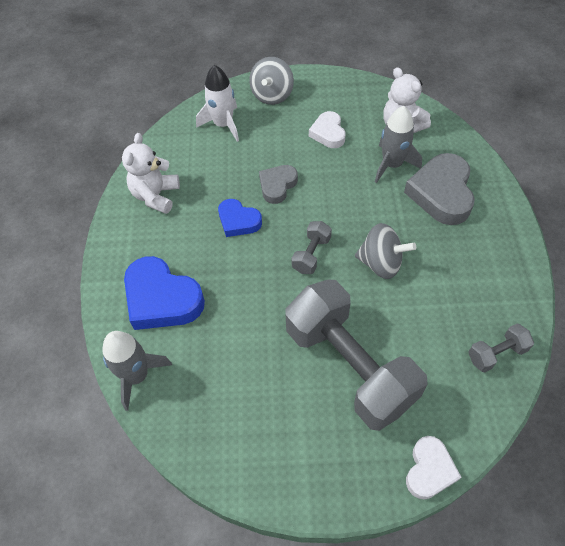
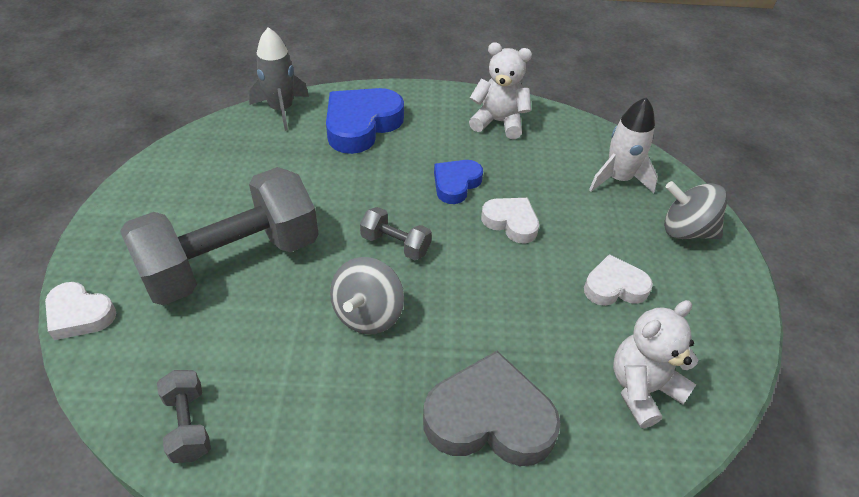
camera: 90 degrees right, 10 degrees down
(277, 186) = (511, 222): grey heart -> white heart
(392, 165) = (551, 359): grey rocket -> none

